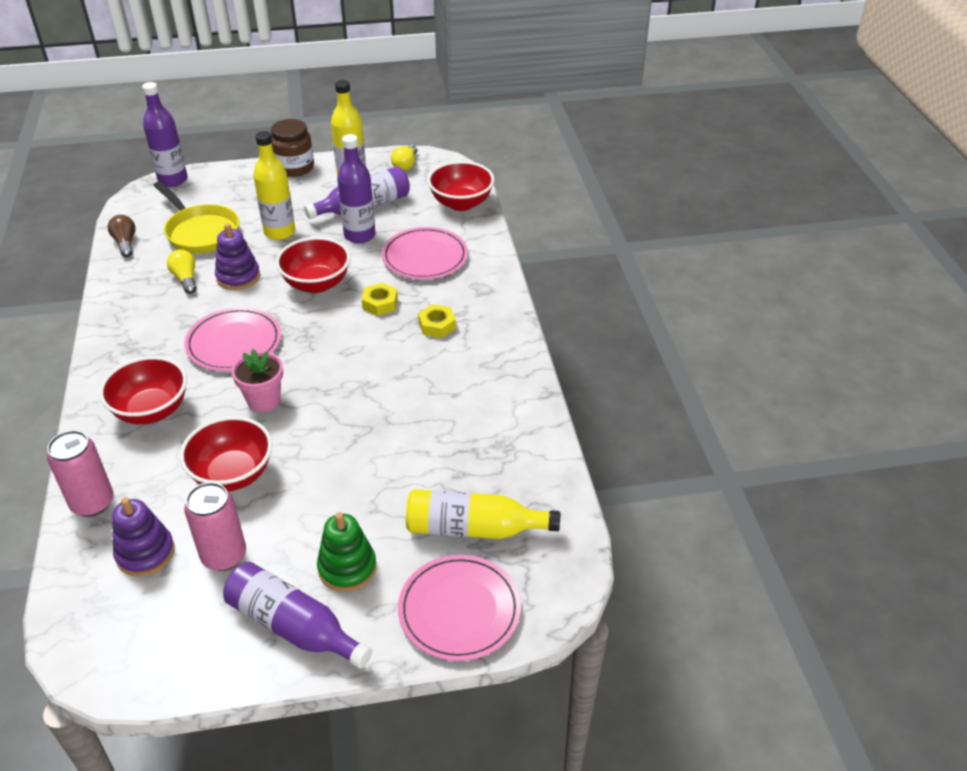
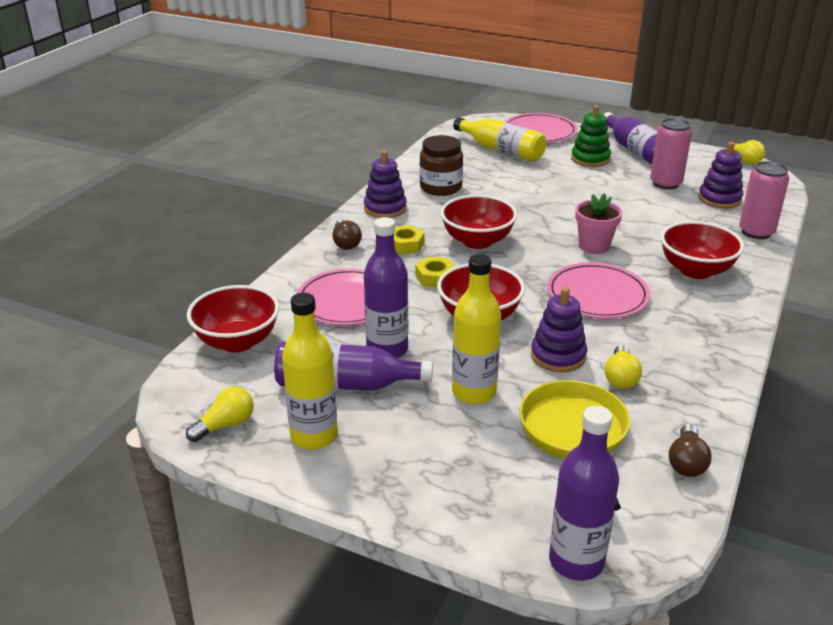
camera: 145 degrees left, 10 degrees down
(121, 685) = (744, 160): none -> yellow light bulb
(232, 474) = (642, 214): red bowl -> red bowl (477, 241)
(294, 167) = (372, 494): brown jar -> brown jar (440, 187)
(488, 305) = (346, 243): none -> brown light bulb
(501, 360) = (385, 208): none -> purple stacking toy

